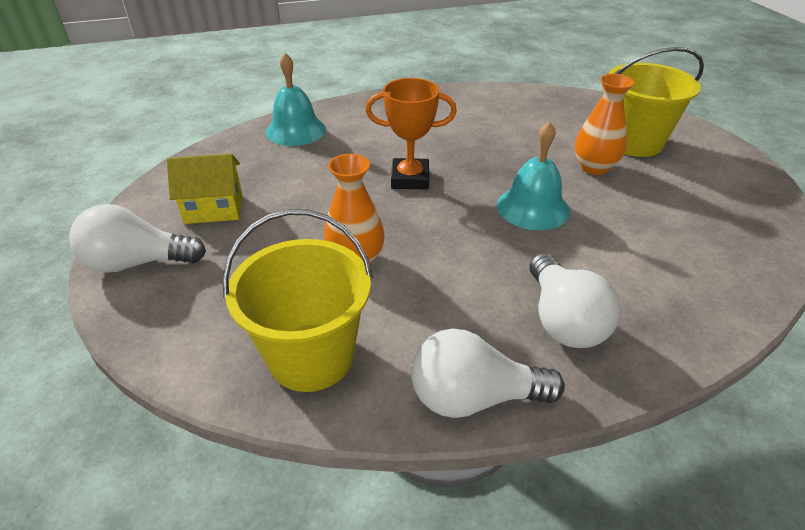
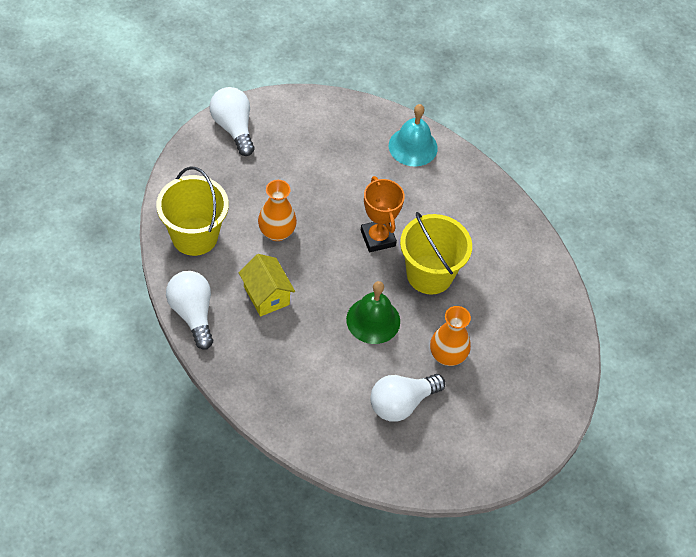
camera: 65 degrees right, 15 degrees up
(214, 209) = (296, 140): yellow house -> yellow house (266, 295)
(533, 207) = (373, 320): turquoise bell -> green bell
(563, 320) = (264, 349): white light bulb -> white light bulb (401, 403)
(634, 142) = (503, 384): yellow bucket -> yellow bucket (429, 274)

